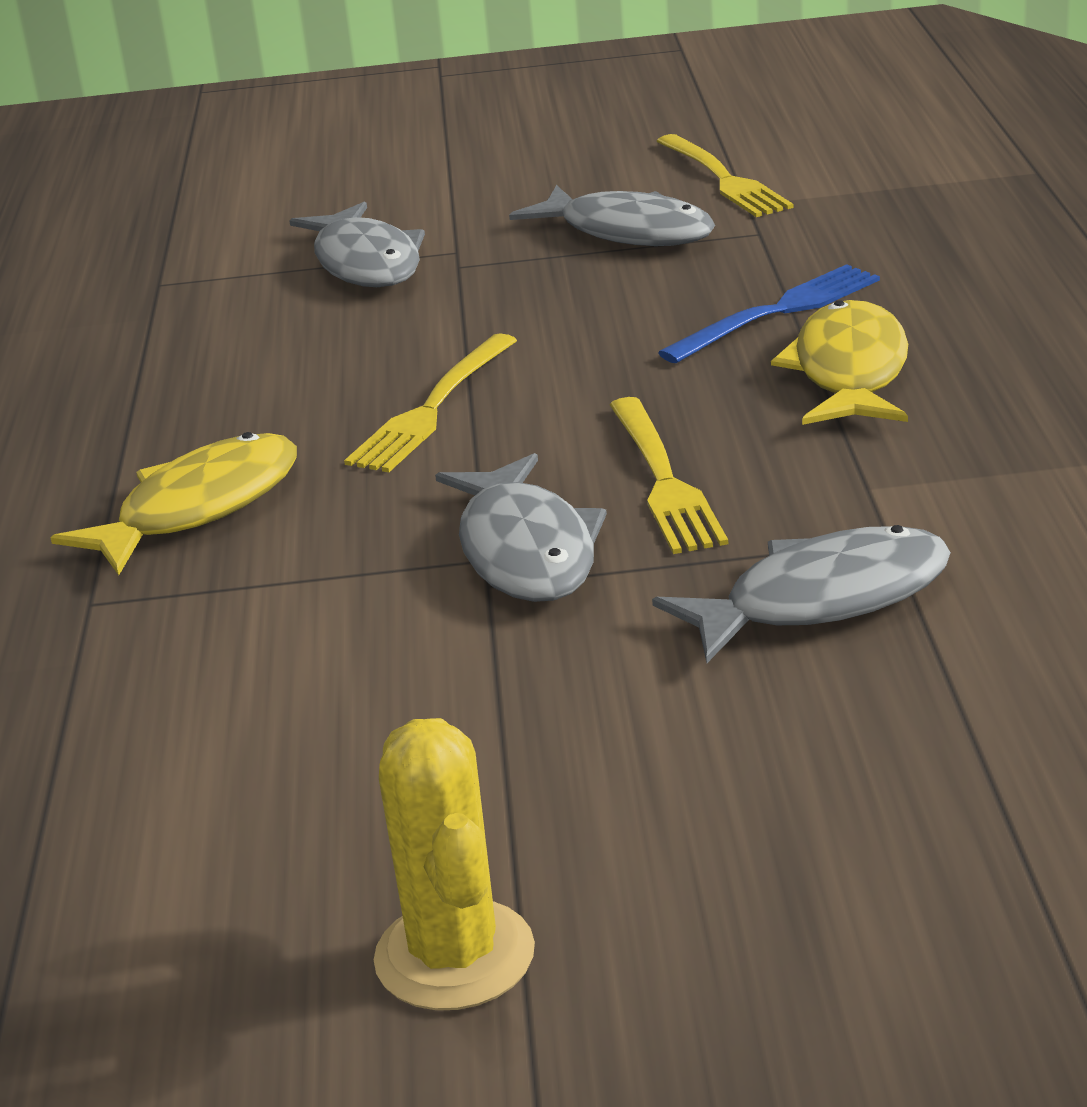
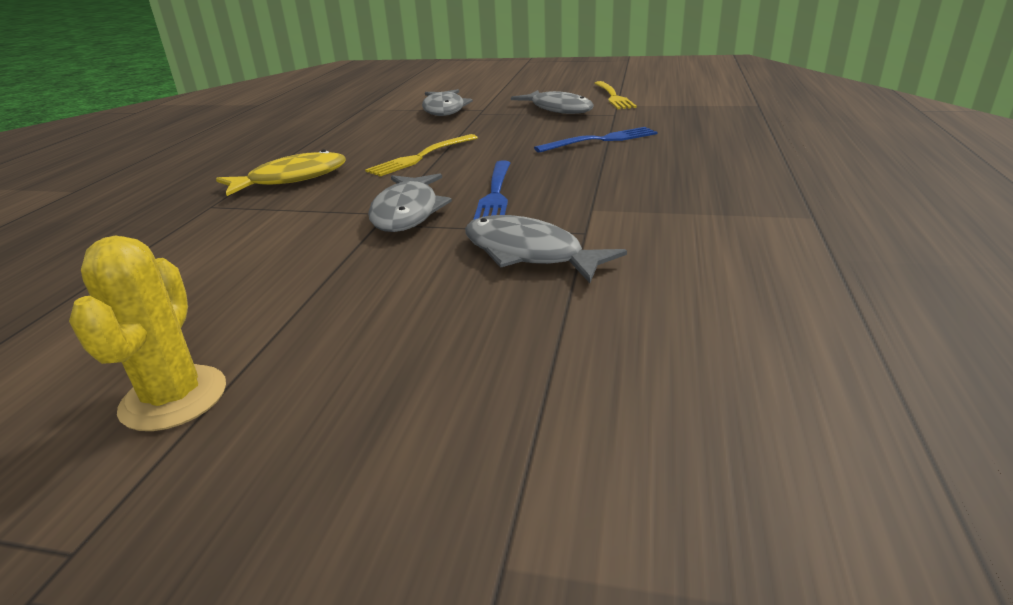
camera: 15 degrees right, 0 degrees up
(664, 481) = (495, 194): yellow fork -> blue fork
(822, 600) = (529, 254): grey fish -> grey fish turned 135 degrees counterclockwise
(850, 372) = (617, 164): yellow fish -> none

